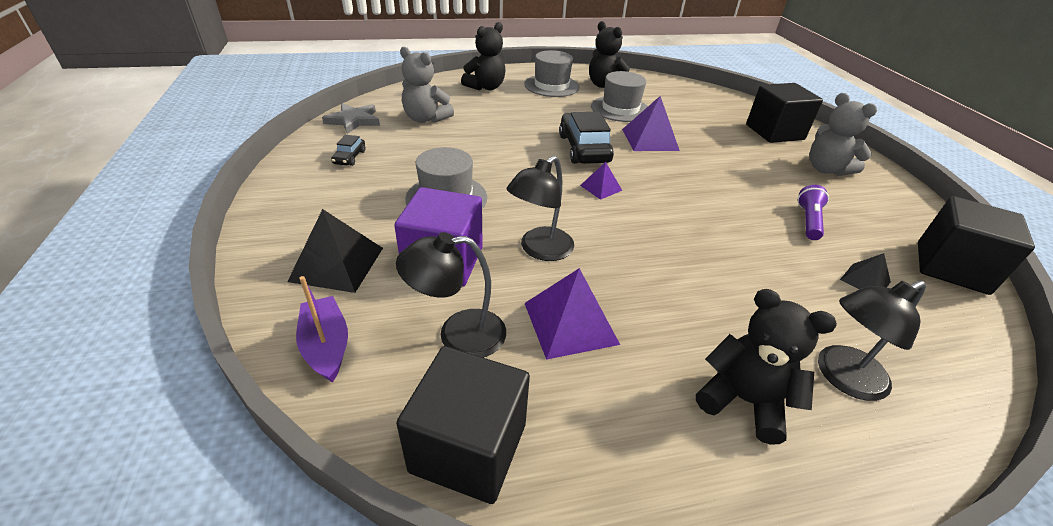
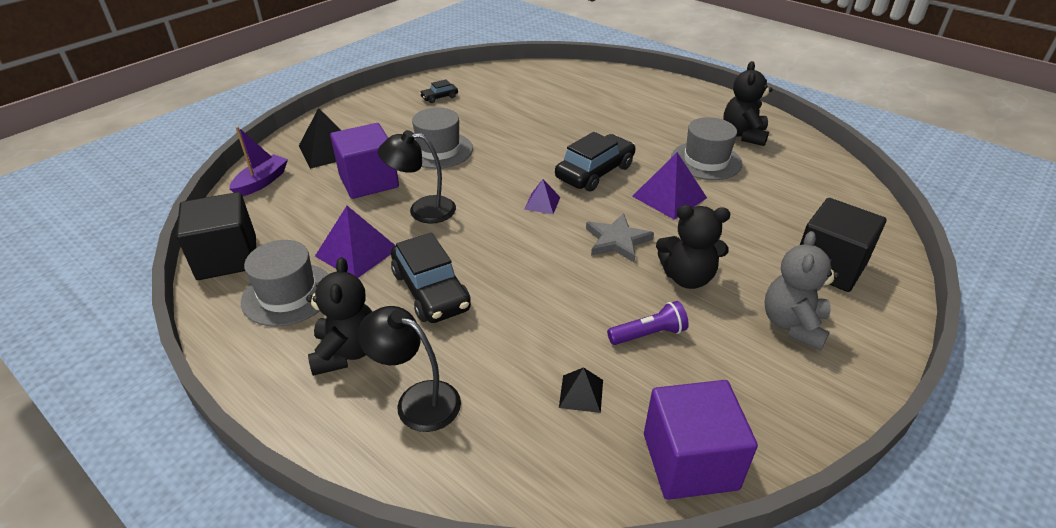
camera: 55 degrees right, 0 degrees up
(353, 120) = (486, 74): grey star -> grey star (617, 240)
(426, 119) = (531, 94): grey teddy bear -> none
(458, 335) = (307, 217): black lamp -> none
(486, 87) = (627, 90): black teddy bear -> black teddy bear (687, 277)
(551, 86) = (688, 113): grey hat -> grey hat (288, 294)
(679, 300) = (430, 290): none -> black car
(951, 267) = (690, 461): black cube -> purple cube

